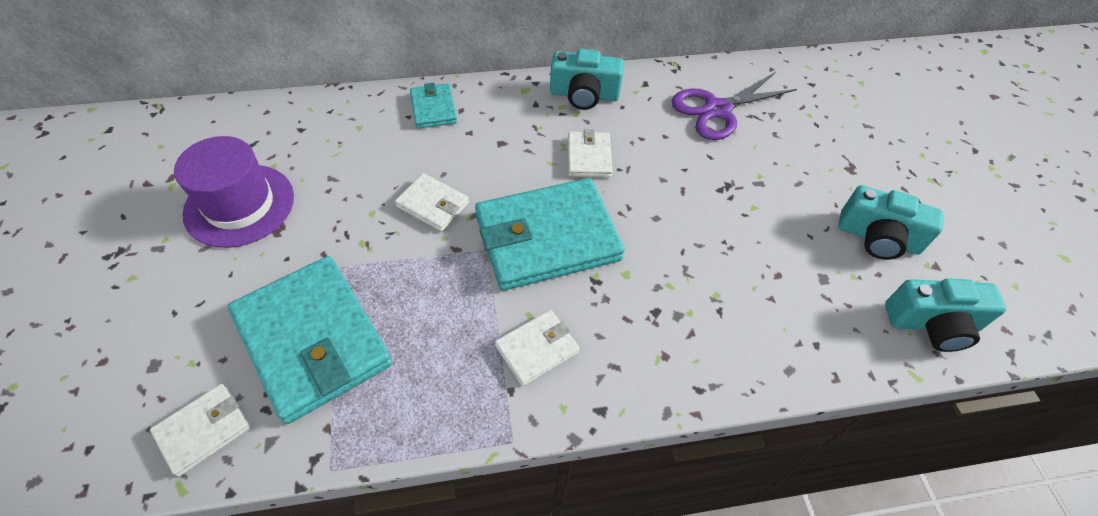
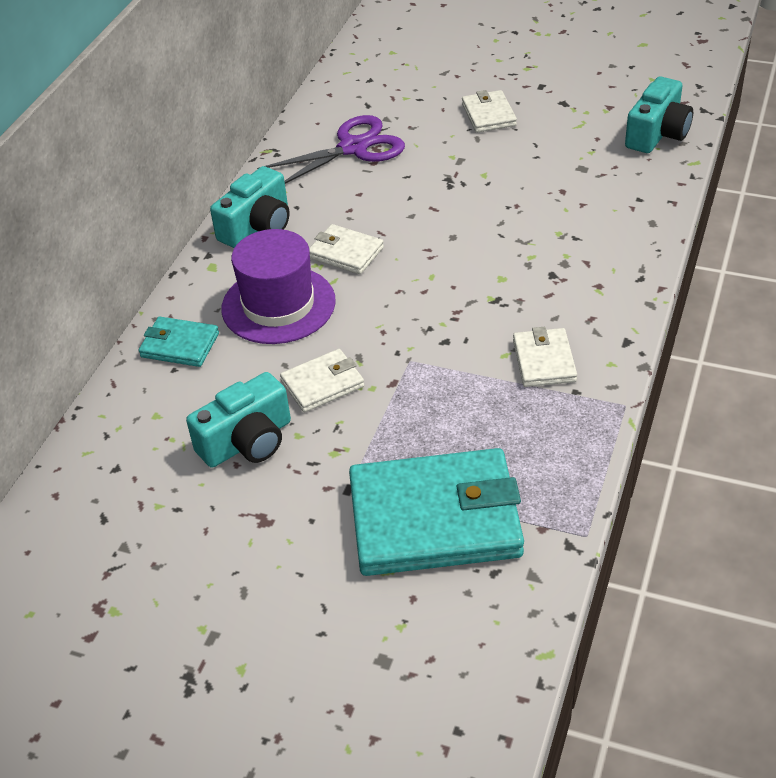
camera: 55 degrees left, 10 degrees down
(203, 430) = (490, 626): white wallet -> white wallet (488, 115)
(239, 205) = (200, 547): purple hat -> purple hat (278, 305)
(547, 238) = (425, 314): turquoise wallet -> none
(717, 109) = (353, 148): purple scissors -> purple scissors turned 120 degrees counterclockwise
(877, 238) = (563, 122): turquoise camera -> turquoise camera (247, 441)

